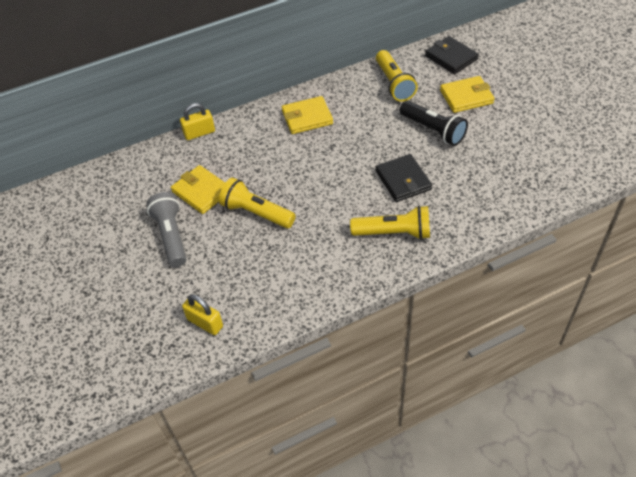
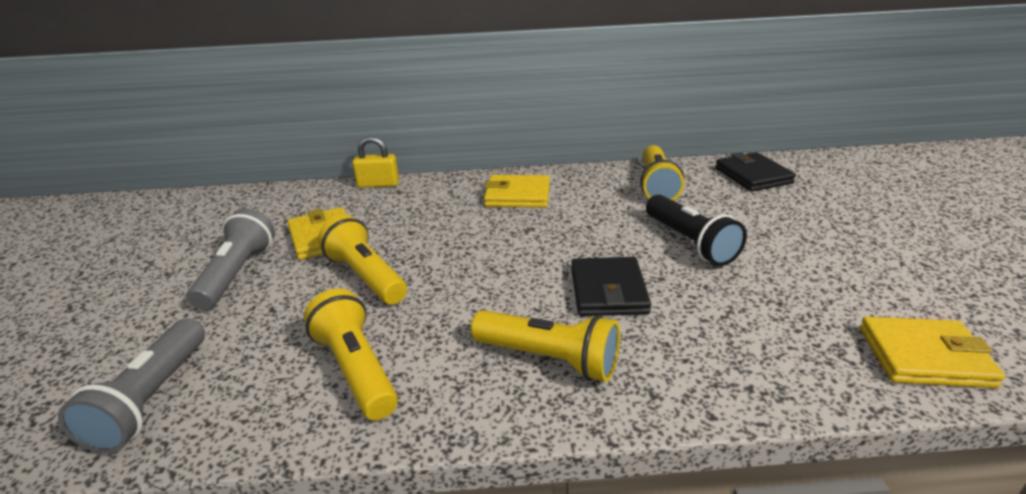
camera: 20 degrees right, 20 degrees down
(205, 323) = (152, 399): yellow padlock -> grey flashlight
(299, 271) = (356, 369): none -> yellow flashlight
(466, 97) = (760, 217): yellow wallet -> yellow wallet (924, 357)

